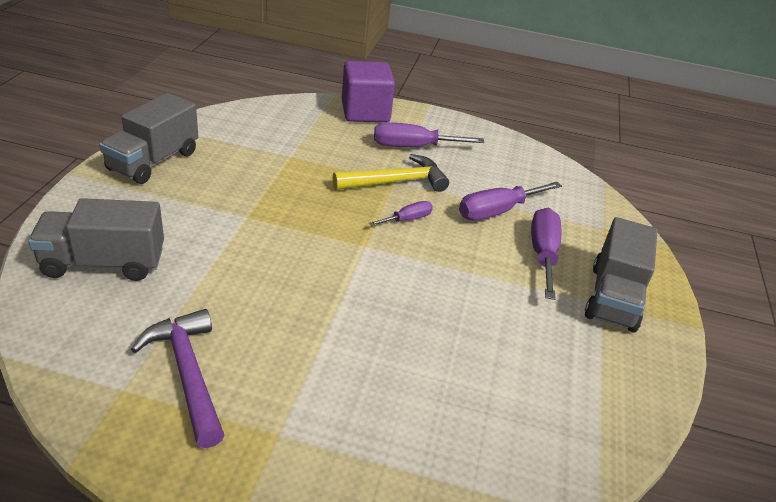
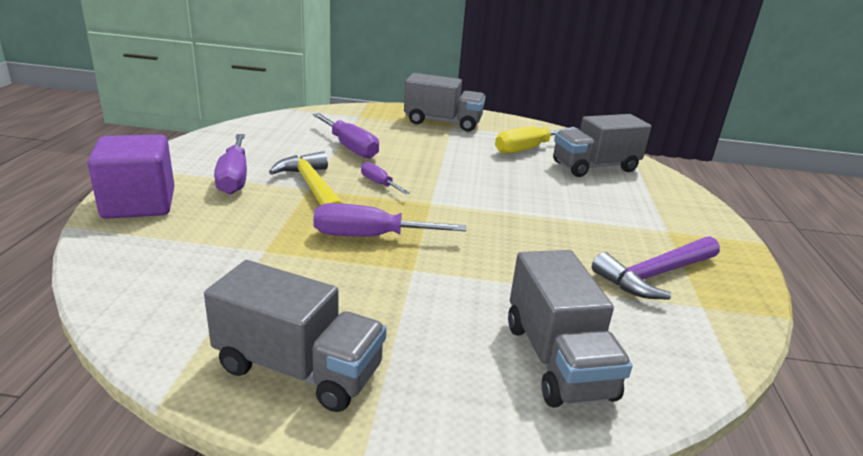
camera: 95 degrees left, 10 degrees down
(483, 428) = (594, 167): none -> grey truck
(536, 365) = (527, 149): none -> yellow screwdriver
(543, 254) = (404, 137): purple screwdriver -> purple screwdriver (370, 237)

